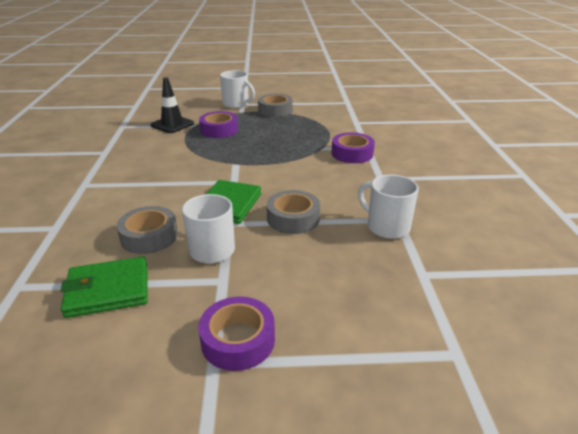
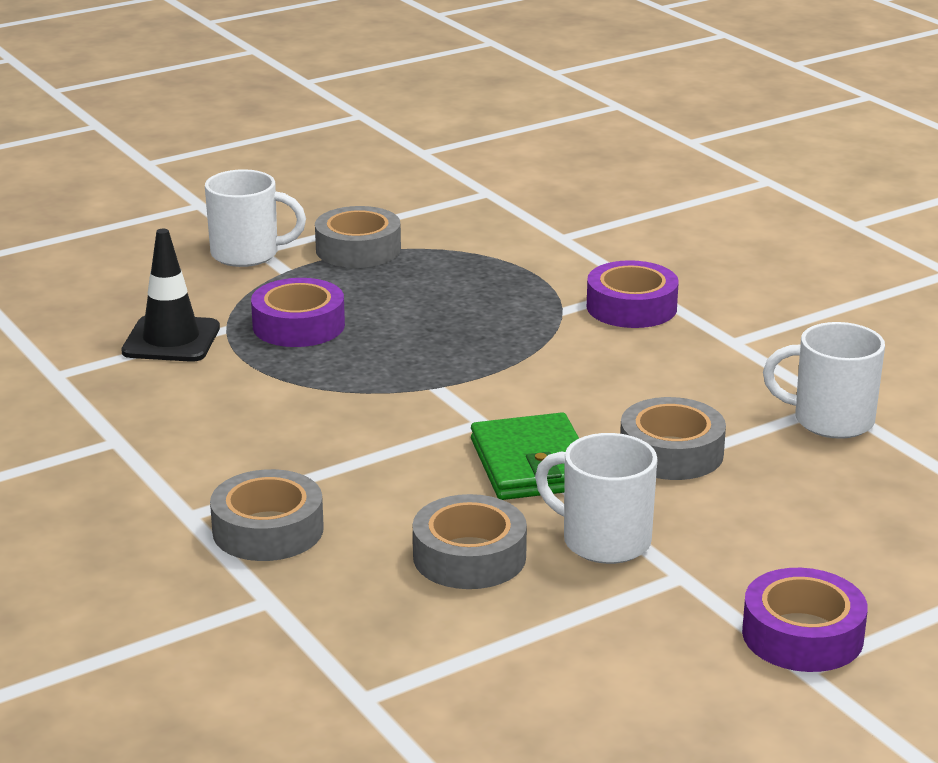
camera: 30 degrees left, 5 degrees down
(98, 199) = (268, 530): none -> grey tape
(108, 290) = (525, 648): green wallet -> none

